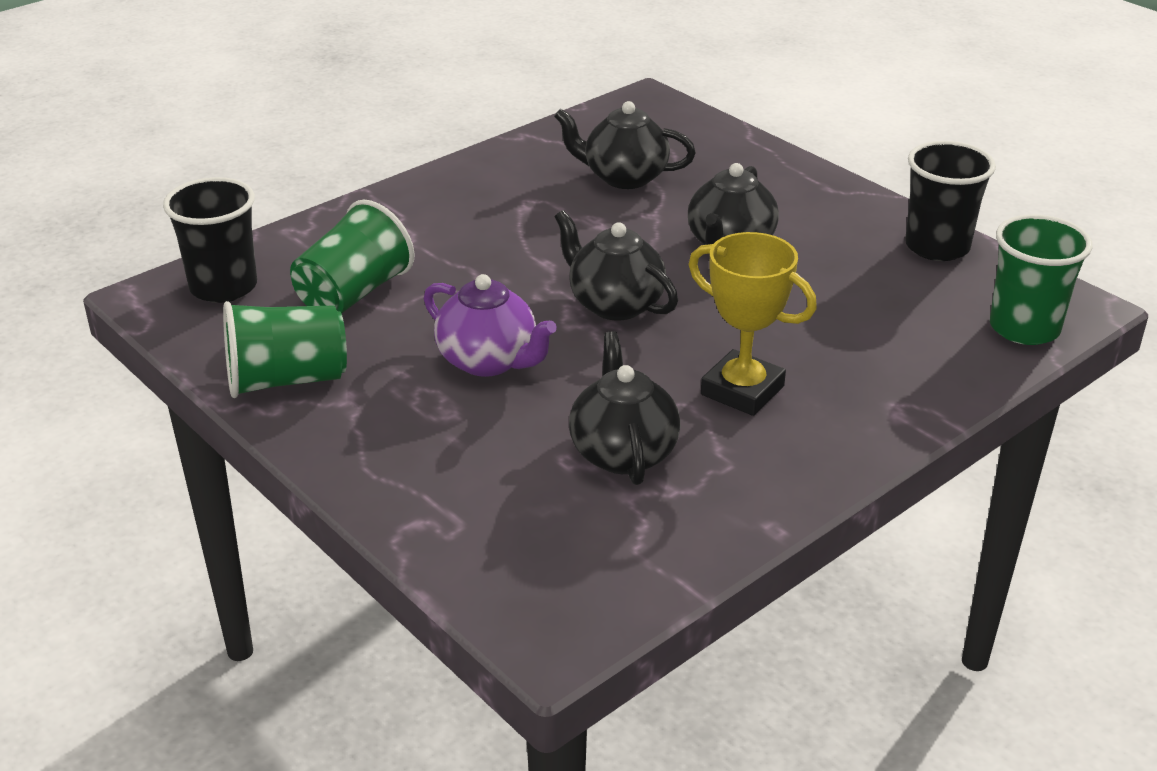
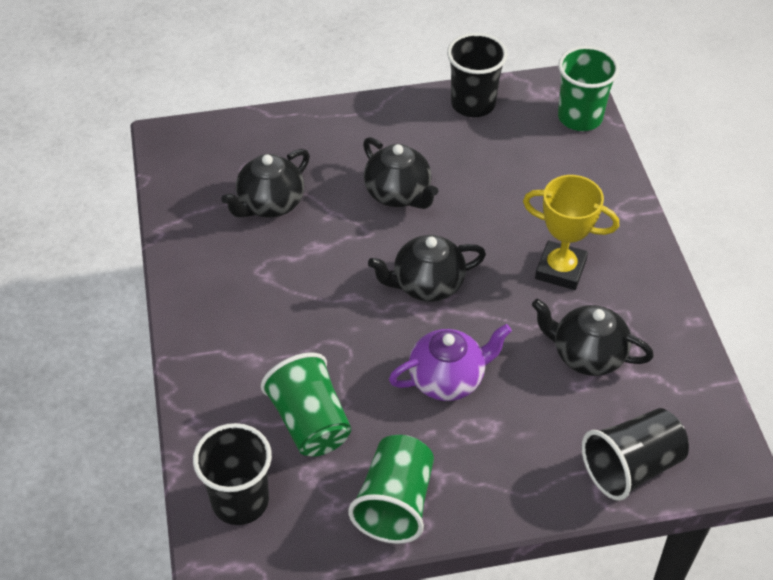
camera: 60 degrees left, 15 degrees up
(473, 542) = (631, 467): none -> black cup
(742, 390) = (560, 269): yellow trophy -> yellow trophy turned 45 degrees clockwise

